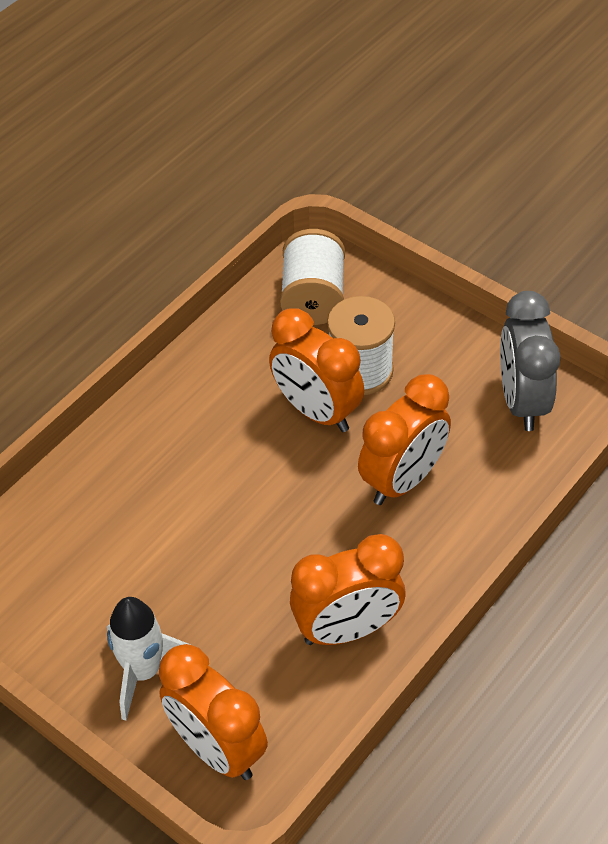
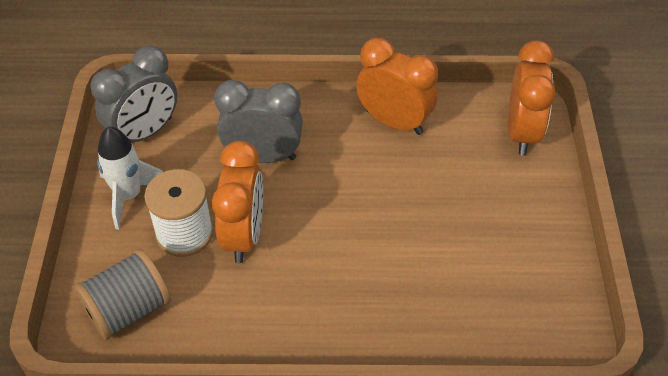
camera: 130 degrees left, 0 degrees up
(144, 672) = (519, 195): white rocket -> white rocket (129, 196)
(313, 298) = (128, 309): white spool -> grey spool
(403, 480) = (263, 156): orange clock -> grey clock

